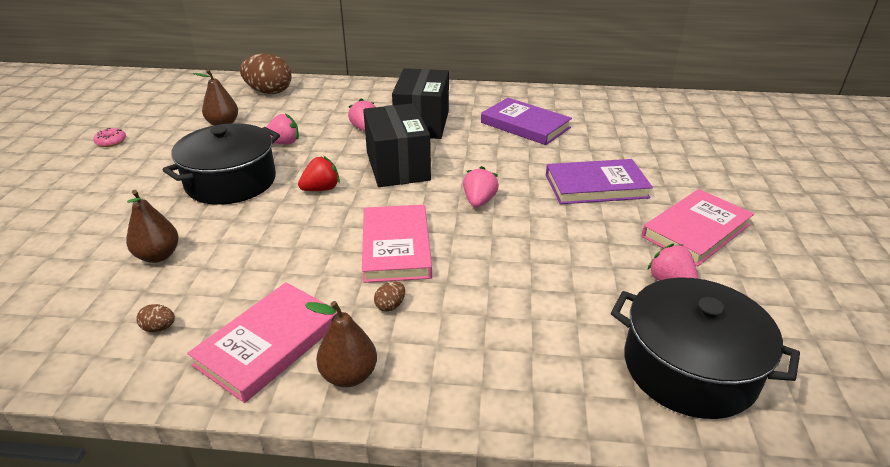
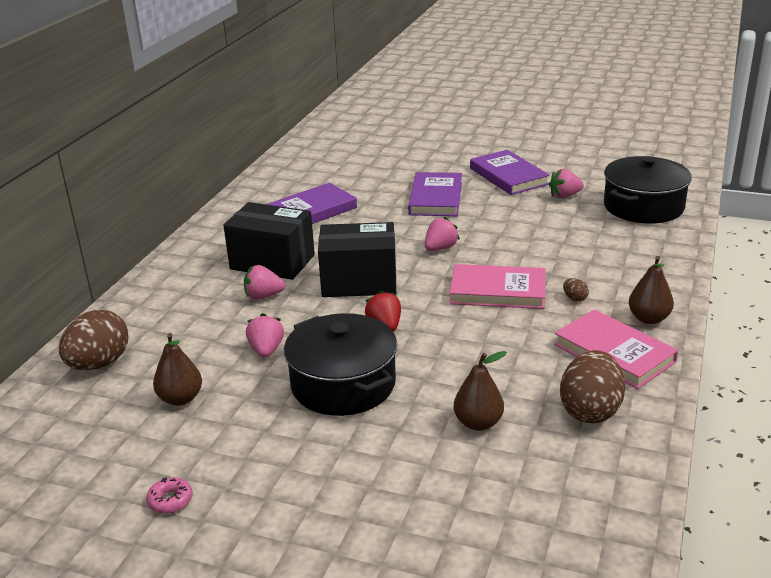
camera: 75 degrees left, 5 degrees down
(159, 328) = (590, 410): brown egg -> brown egg, size x2.46
(479, 201) = (440, 248): pink strawberry -> pink strawberry turned 105 degrees clockwise
(696, 230) = (508, 176): pink book -> purple book

